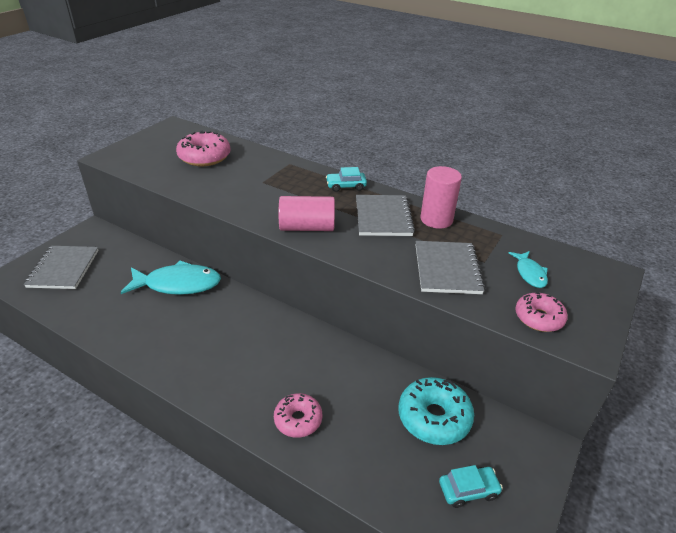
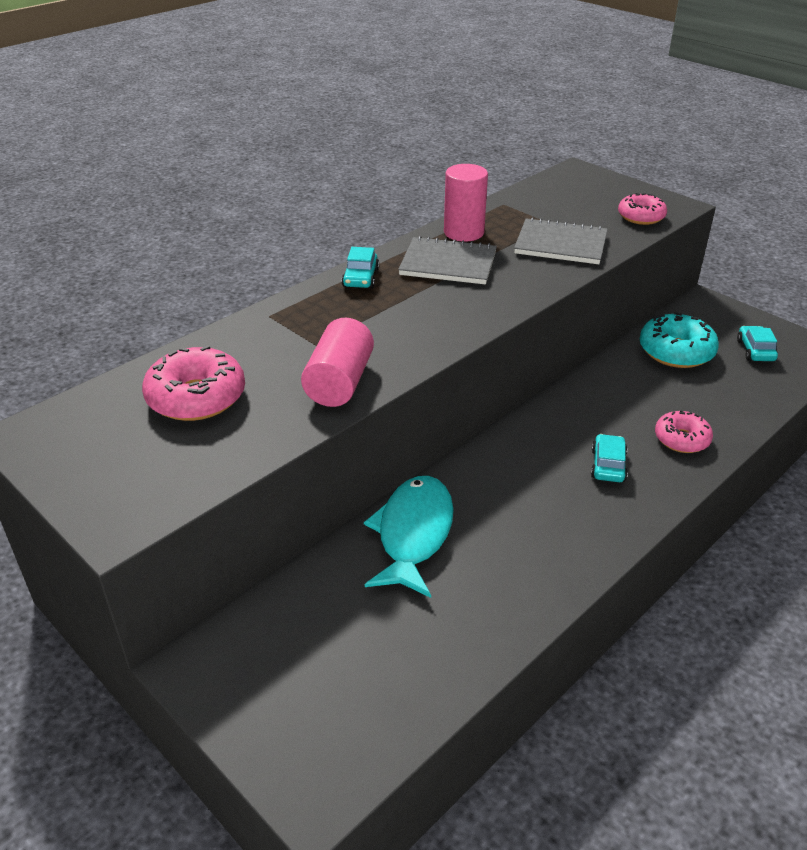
camera: 75 degrees left, 0 degrees up
(63, 269) = (318, 699): grey notebook -> none
(255, 372) = (608, 465): none -> turquoise car
(307, 227) = (456, 319): pink cylinder -> pink cylinder (339, 382)
(530, 273) = (574, 205): turquoise fish -> none

